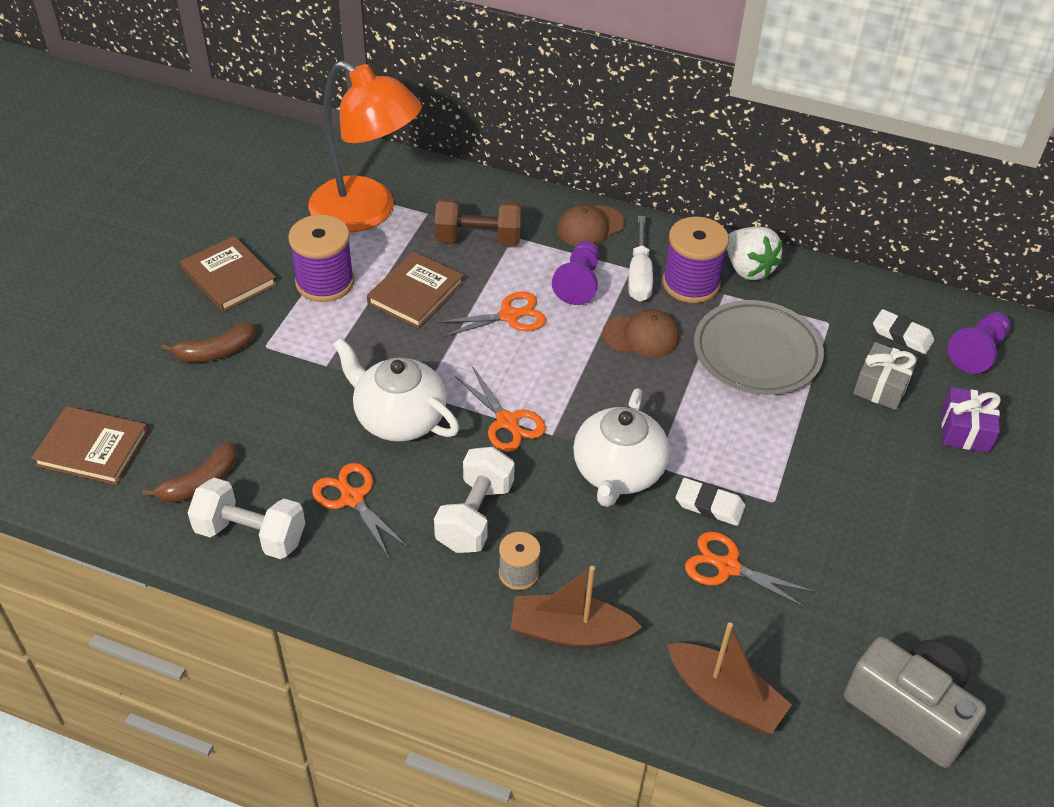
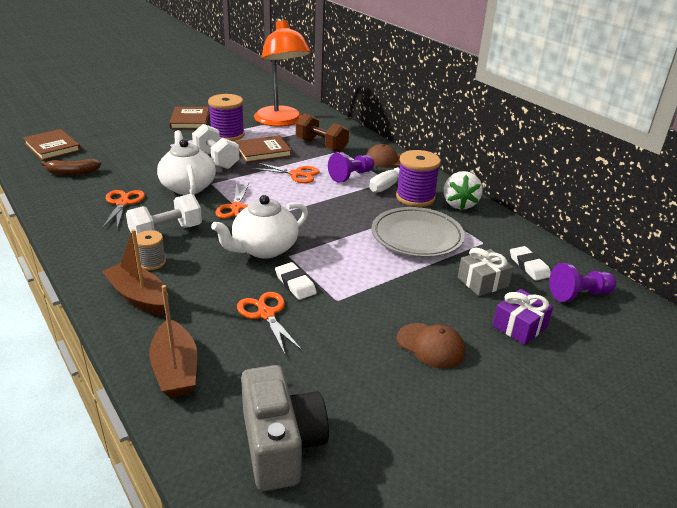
camera: 35 degrees right, 15 degrees down
(215, 352) = (147, 138): brown banana -> none
(251, 534) = (62, 196): white dumbbell -> white dumbbell (216, 159)
(641, 336) = (356, 206): brown cap -> brown cap (430, 346)

